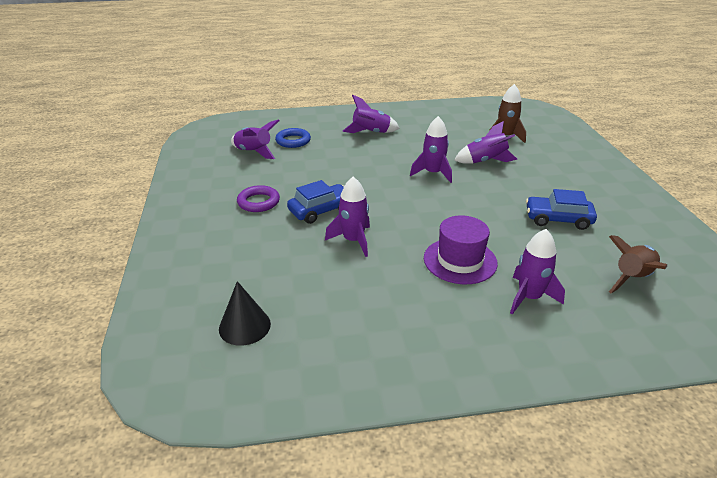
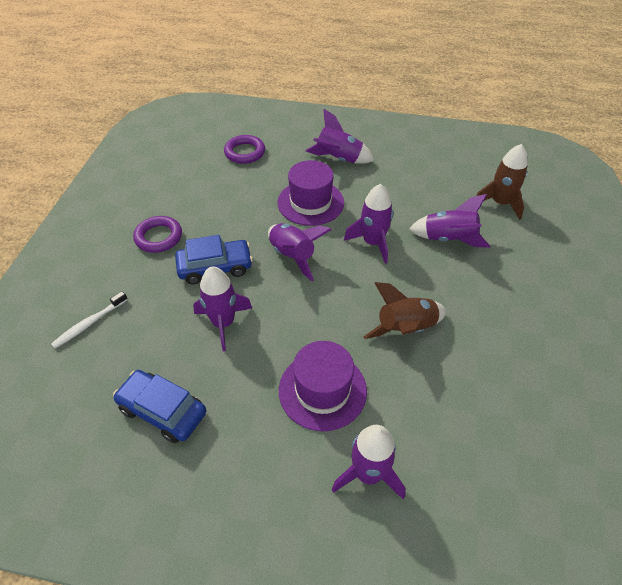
camera: 20 degrees right, 15 degrees up
(237, 266) = (89, 323): none -> white toothbrush
(244, 326) = (51, 409): black cone -> none
(254, 152) = (194, 160): purple rocket -> purple rocket (293, 256)
(293, 141) = (245, 152): blue ring -> purple ring
(368, 160) = (310, 202): none -> purple hat
(558, 219) = (482, 360): blue car -> blue car (162, 411)
(632, 278) = (517, 488): brown rocket -> brown rocket (405, 328)

